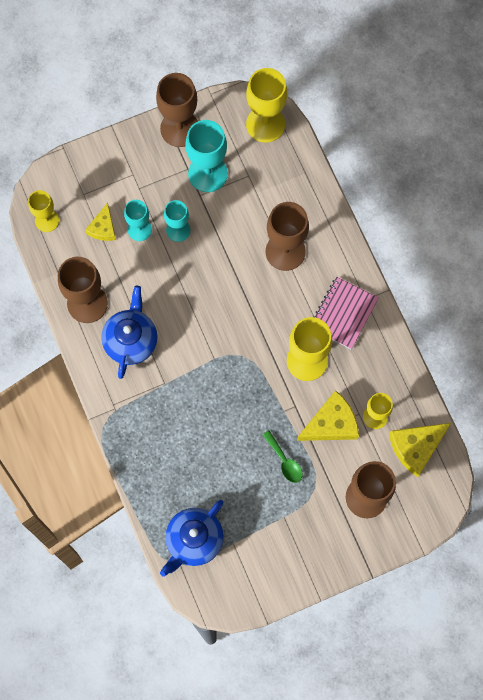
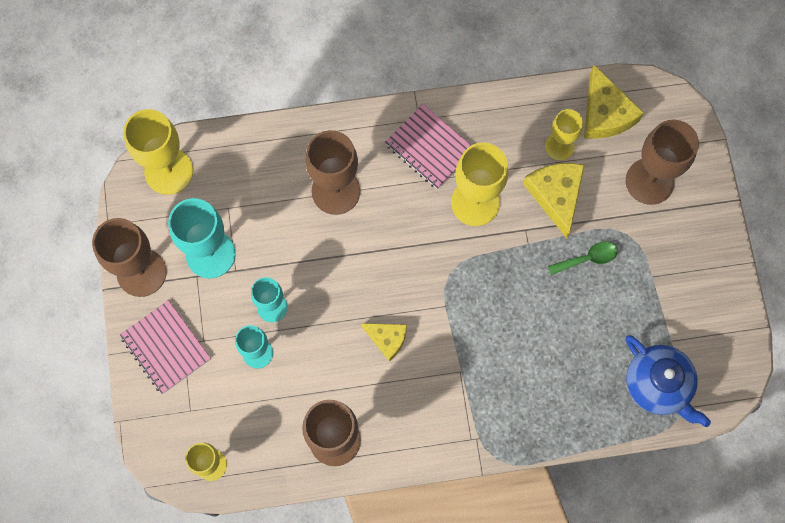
camera: 75 degrees left, 0 degrees up
(103, 228) = (242, 397): yellow cheese -> yellow cheese (387, 339)
(126, 163) = (166, 347): none -> pink notebook
(131, 340) = (396, 398): blue teapot -> none

